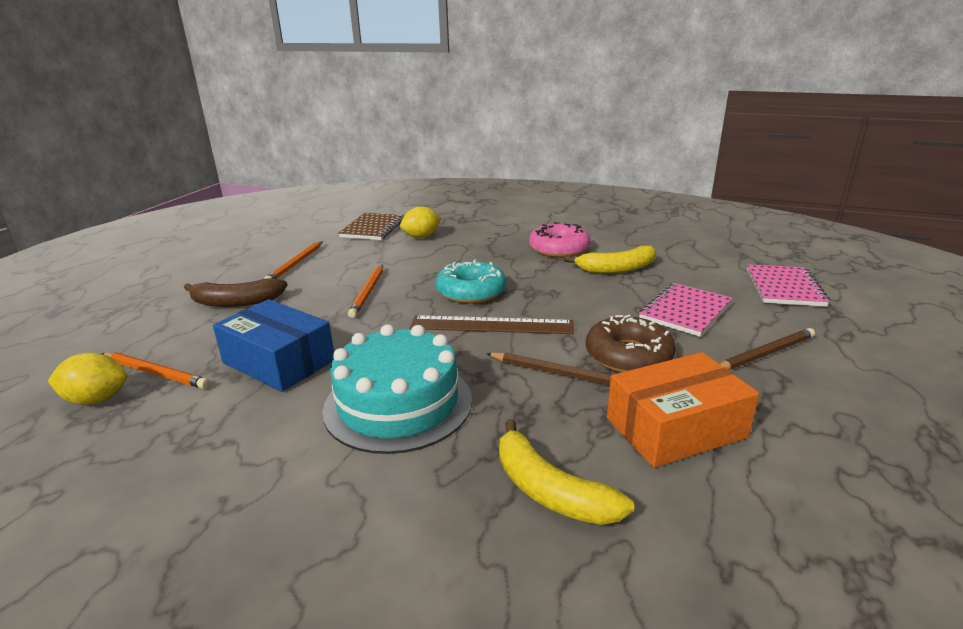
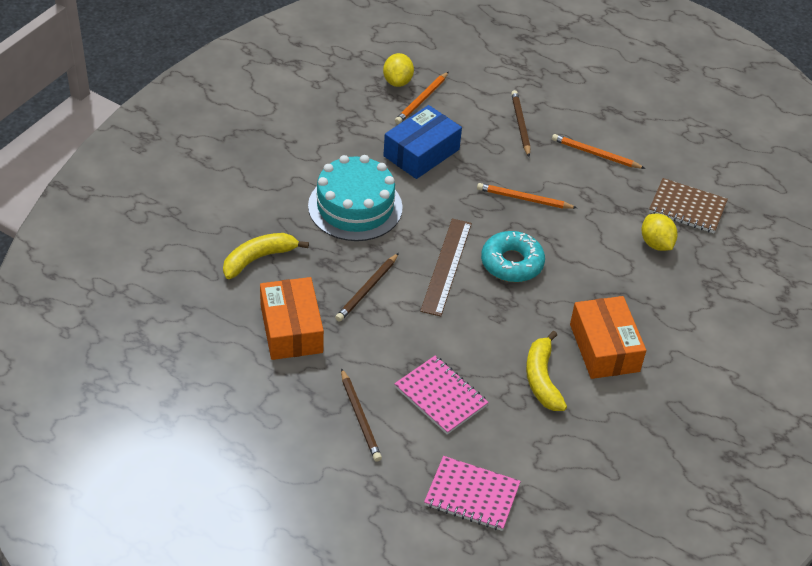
camera: 95 degrees right, 20 degrees up
(236, 302) = (520, 125): brown banana -> brown pencil
(559, 249) = (604, 348): pink donut -> orange box
(628, 355) = (380, 334): brown donut -> none

